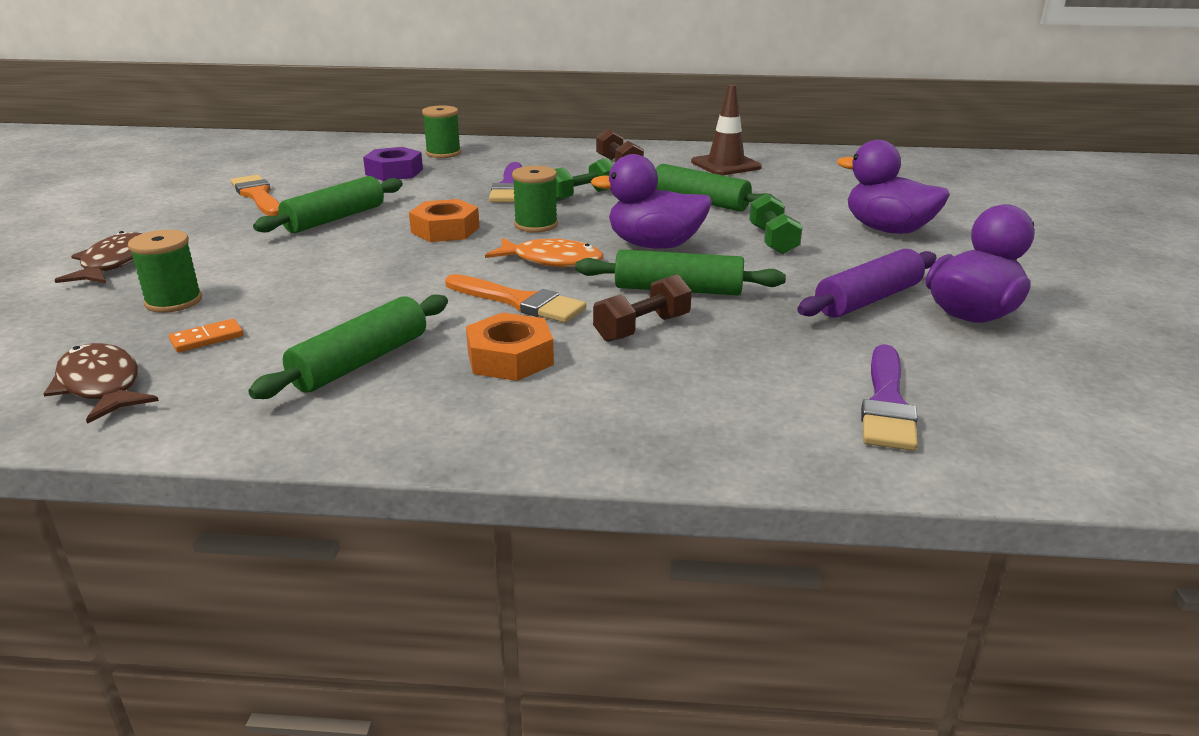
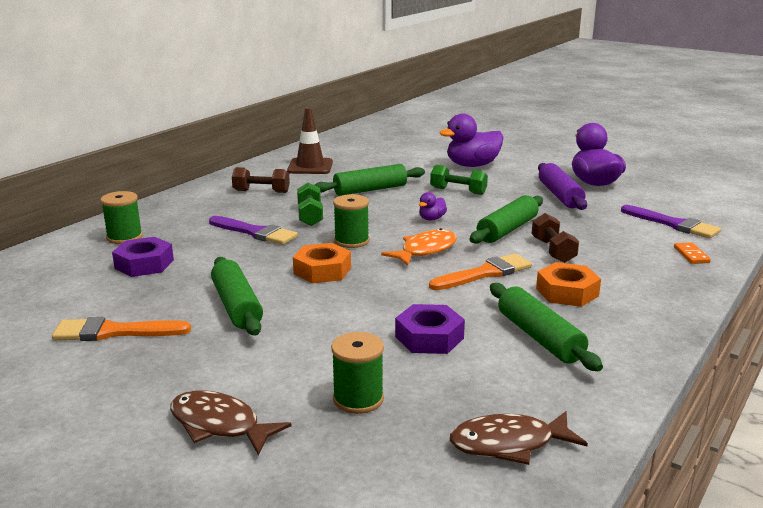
camera: 60 degrees left, 5 degrees down
(207, 339) = (453, 390): orange domino -> orange domino (691, 255)
(322, 305) = (429, 337): none -> purple nut
(654, 245) = (431, 219): purple duck -> purple duck, size x0.47

